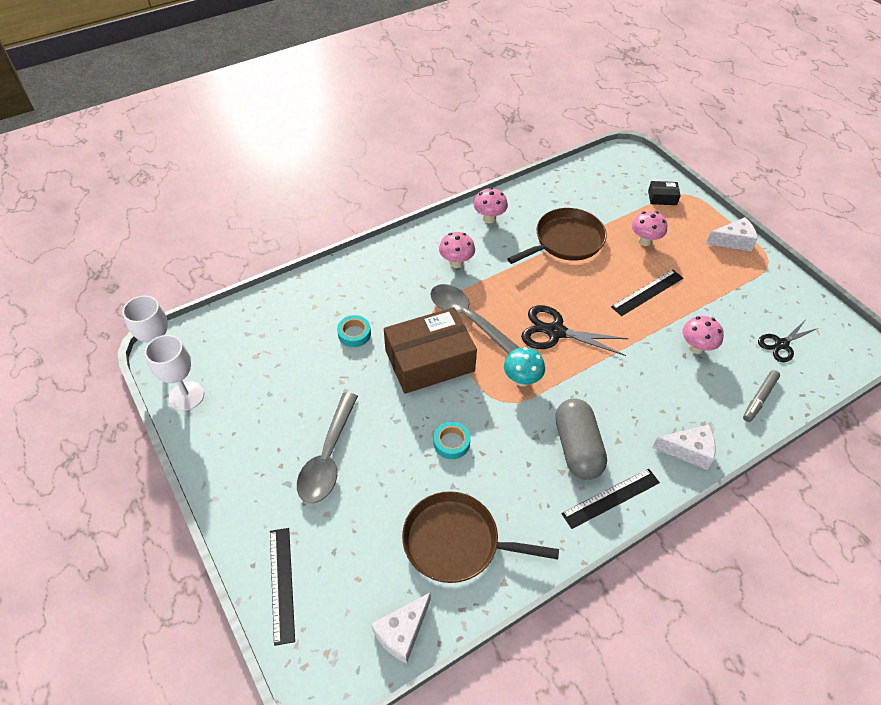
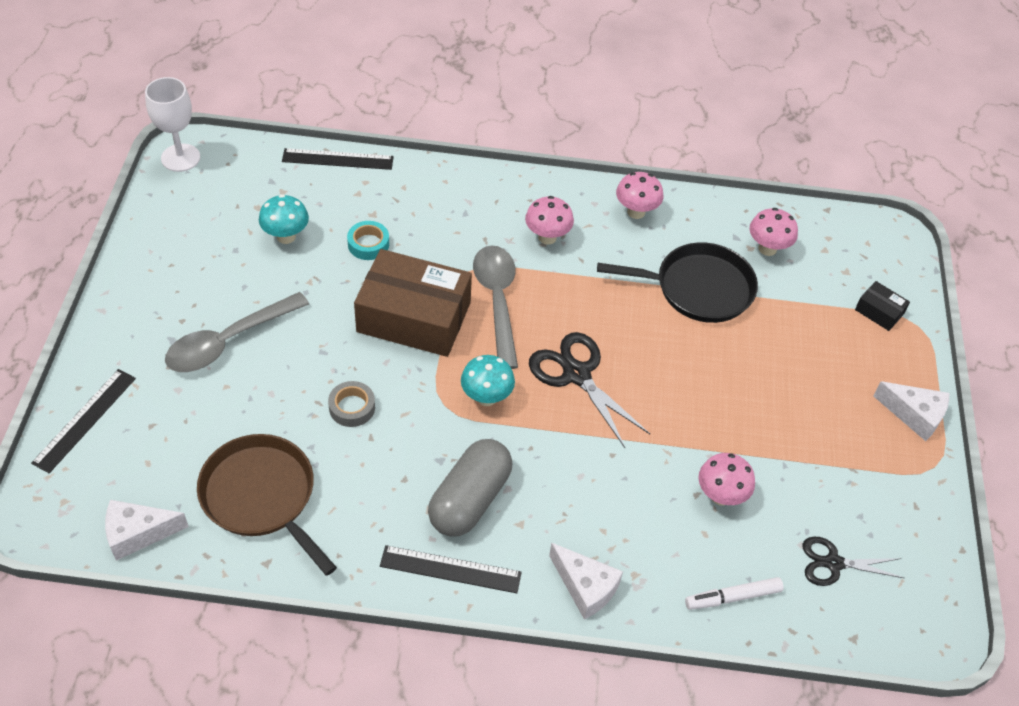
camera: 35 degrees right, 0 degrees up
(186, 396) = (165, 205): white goblet -> none
(295, 363) = (286, 236): none -> turquoise mushroom
(451, 443) = (352, 407): turquoise tape -> grey tape
(565, 241) = (698, 288): brown pan -> black pan
(644, 241) = (796, 346): pink mushroom -> pink mushroom (767, 249)
(647, 292) = (732, 402): black ruler -> black ruler (337, 159)
(759, 398) = (733, 597): grey marker -> white marker

